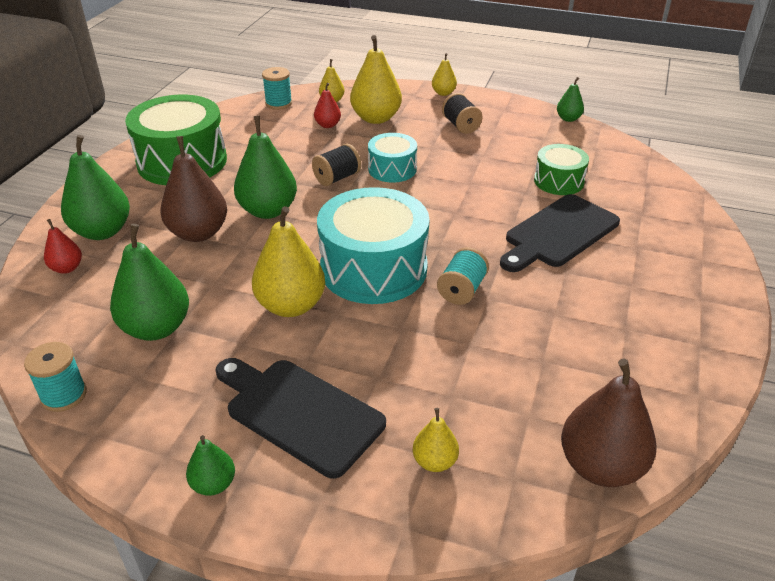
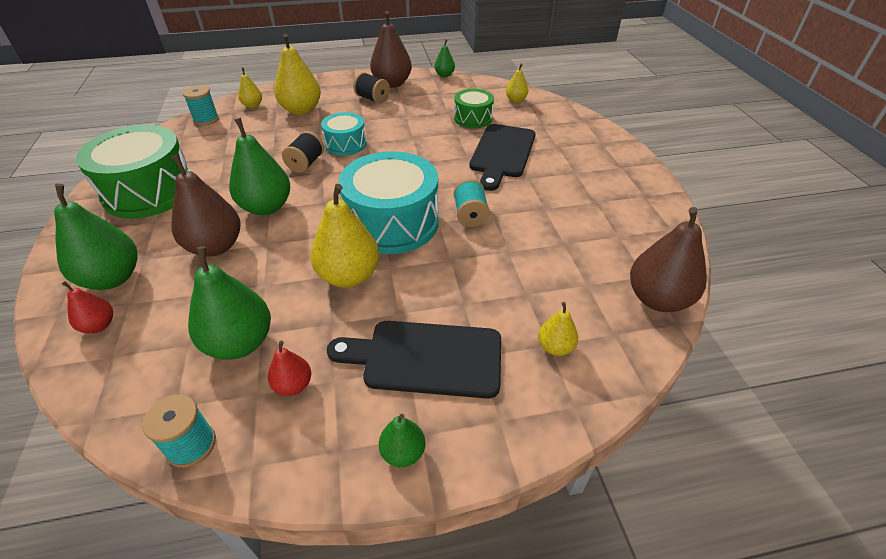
camera: 30 degrees left, 5 degrees up
(328, 125) = (264, 125): red pear -> red pear (293, 385)
(443, 93) = (340, 79): yellow pear -> yellow pear (516, 100)
(497, 113) = (392, 83): none -> brown pear

